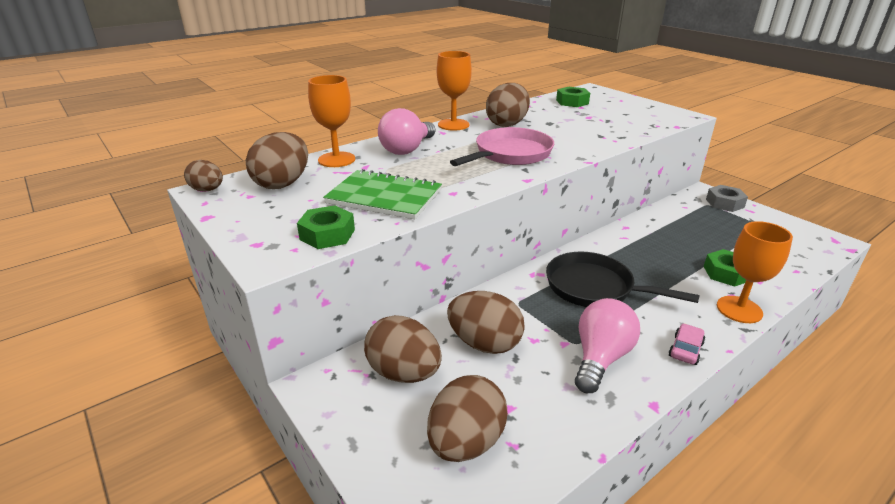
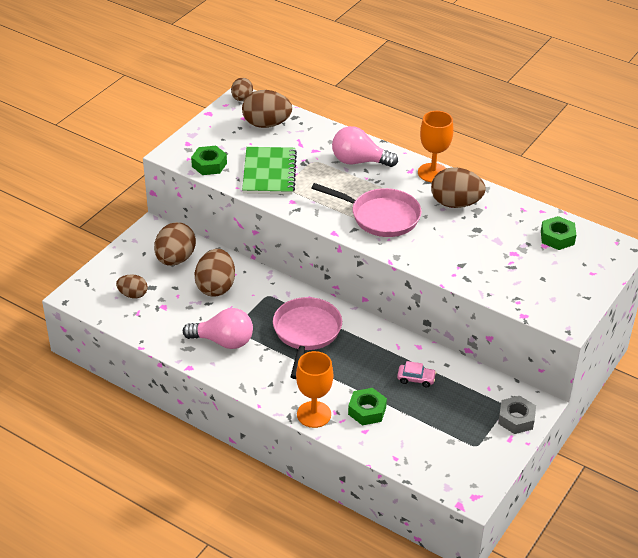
camera: 70 degrees right, 10 degrees up
(336, 159) = (319, 133): orange goblet -> none
(465, 442) = (133, 295): brown egg -> brown egg, size x0.59
(594, 287) = (306, 333): black pan -> pink pan
(685, 349) = (250, 382): pink car -> pink car (416, 379)

